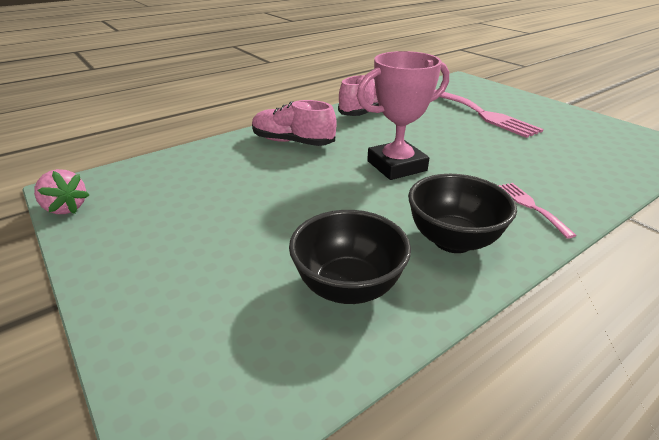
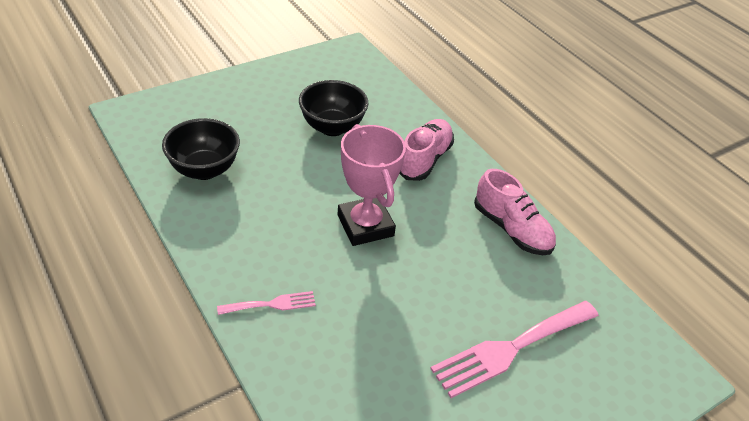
camera: 90 degrees right, 10 degrees up
(66, 208) = (325, 52): pink strawberry -> none
(453, 240) = (236, 233): black bowl -> black bowl (332, 127)

